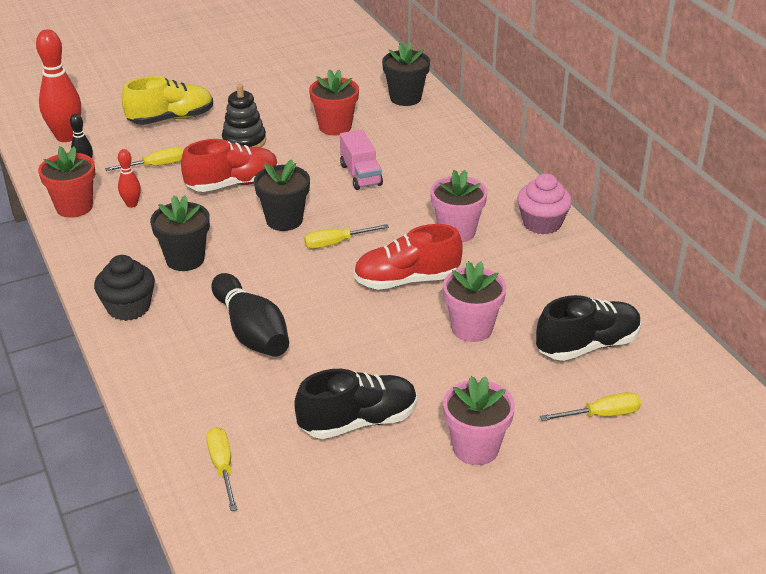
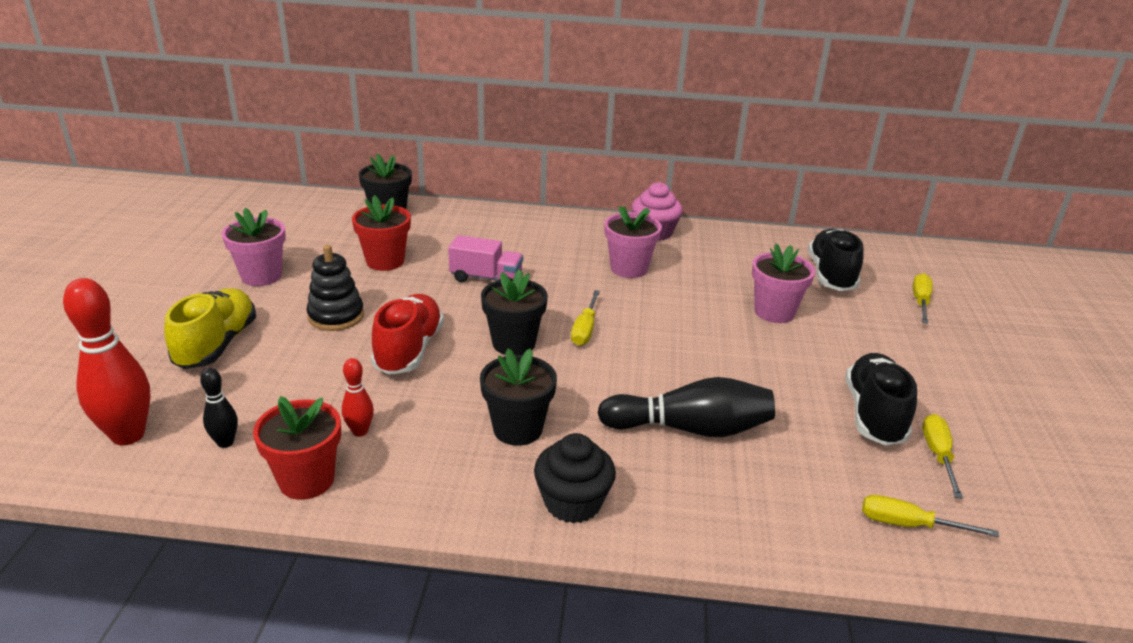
camera: 60 degrees left, 5 degrees down
(156, 166) = (302, 387): yellow screwdriver -> yellow screwdriver (937, 455)
(406, 280) = (679, 316): red shoe -> none
(475, 448) = (938, 369): pink flower pot -> pink flower pot (261, 276)

